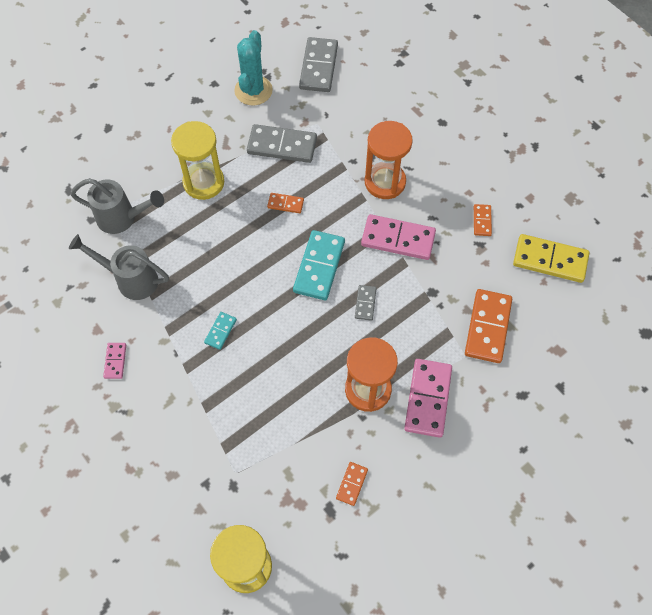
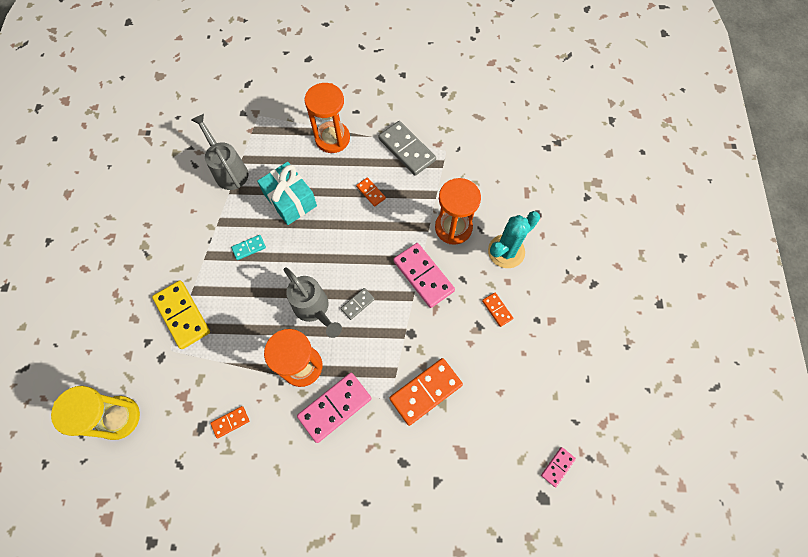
camera: 40 degrees right, 5 degrees up
(115, 361) = (171, 217): pink domino -> pink domino (557, 467)
(122, 218) = (261, 126): grey watering can -> grey watering can (314, 309)
(203, 182) = (332, 138): yellow hourglass -> orange hourglass
(218, 263) = (290, 200): none -> turquoise gift
(253, 90) = (424, 97): turquoise cactus -> turquoise cactus (506, 251)
(318, 67) = (485, 110): grey domino -> none
(319, 266) = (351, 253): turquoise domino -> none
(482, 221) = (497, 310): orange domino -> orange domino turned 75 degrees counterclockwise
(550, 260) = (520, 380): yellow domino -> yellow domino (182, 315)

